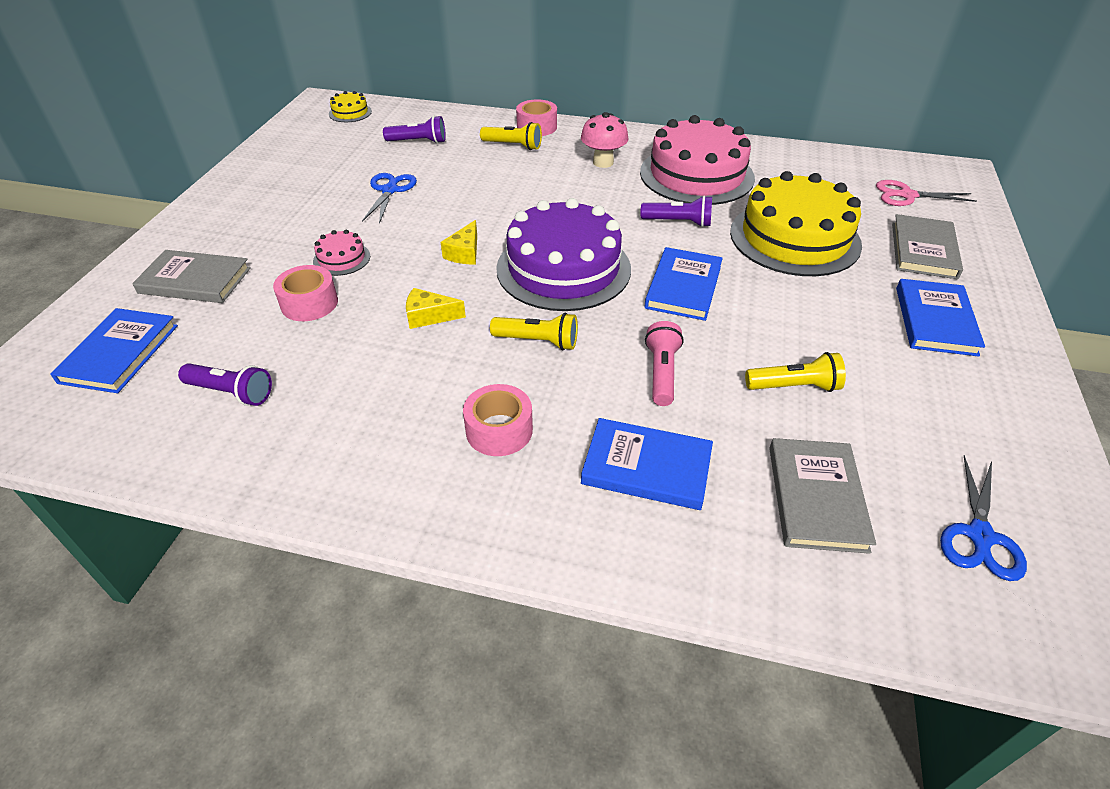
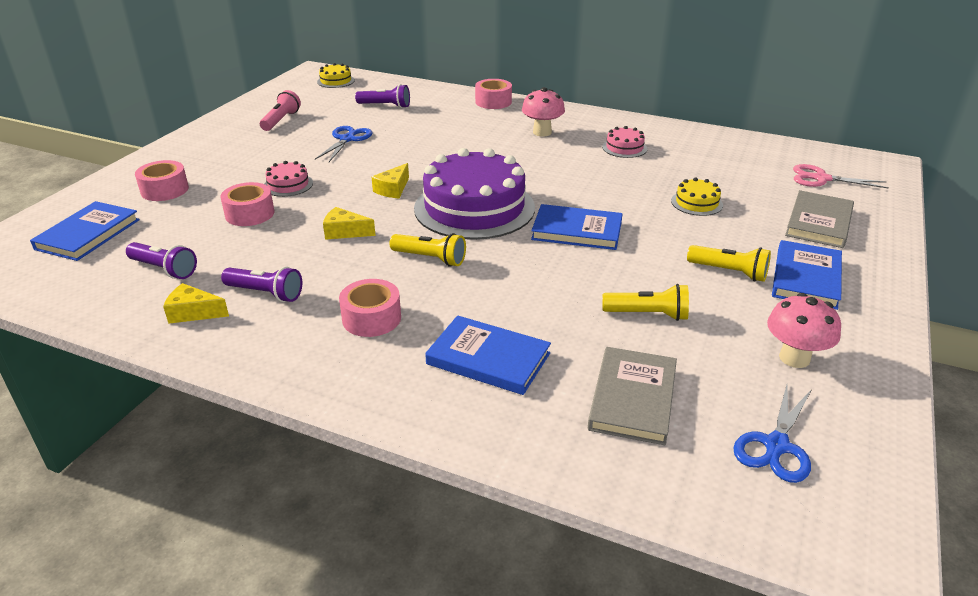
camera: 10 degrees right, 10 degrees down
(195, 280) = (164, 190): grey book -> pink tape
(287, 449) = (193, 312): none -> yellow cheese
(513, 146) = (467, 114): yellow flashlight -> yellow flashlight (729, 272)
(662, 373) = (530, 292): pink flashlight -> pink flashlight (281, 120)
(678, 222) = (592, 182): purple flashlight -> purple flashlight (266, 293)
(683, 287) = (577, 231): blue book -> blue book turned 75 degrees clockwise
(696, 175) = (624, 148): pink cake -> pink cake, size x0.42
(794, 238) = (696, 203): yellow cake -> yellow cake, size x0.42
(959, 422) = (794, 358): none -> pink mushroom

